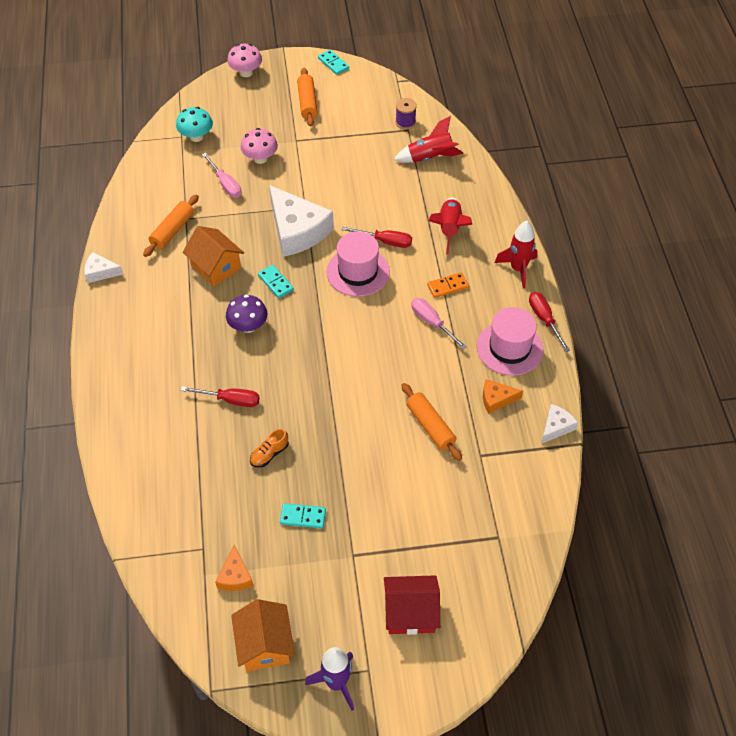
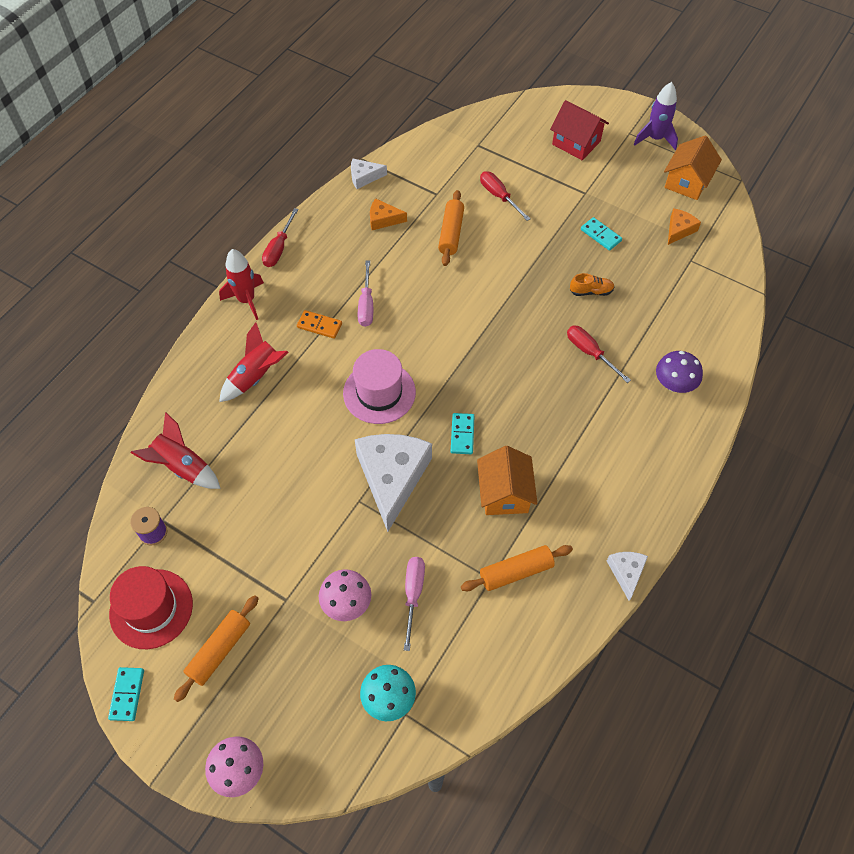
camera: 140 degrees left, 5 degrees up
(100, 272) = (626, 572): white cheese -> white cheese turned 135 degrees counterclockwise
(248, 326) = (523, 408): purple mushroom -> purple mushroom (674, 384)
(363, 96) = (151, 608): none -> red hat
(385, 241) = (324, 405): red screwdriver -> red screwdriver (499, 196)
(496, 399) = (383, 219): orange cheese -> orange cheese turned 150 degrees clockwise
(509, 348) = (330, 246): pink hat -> none

